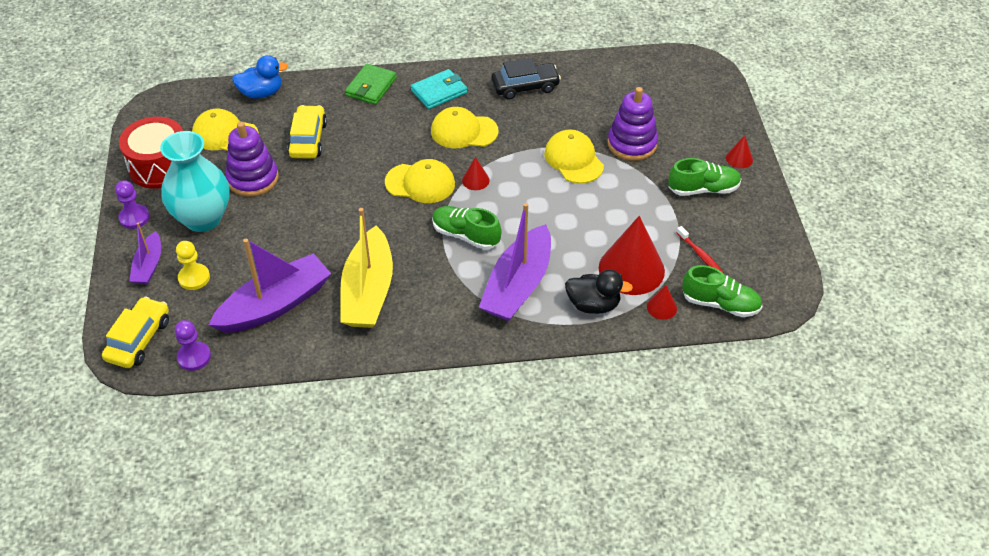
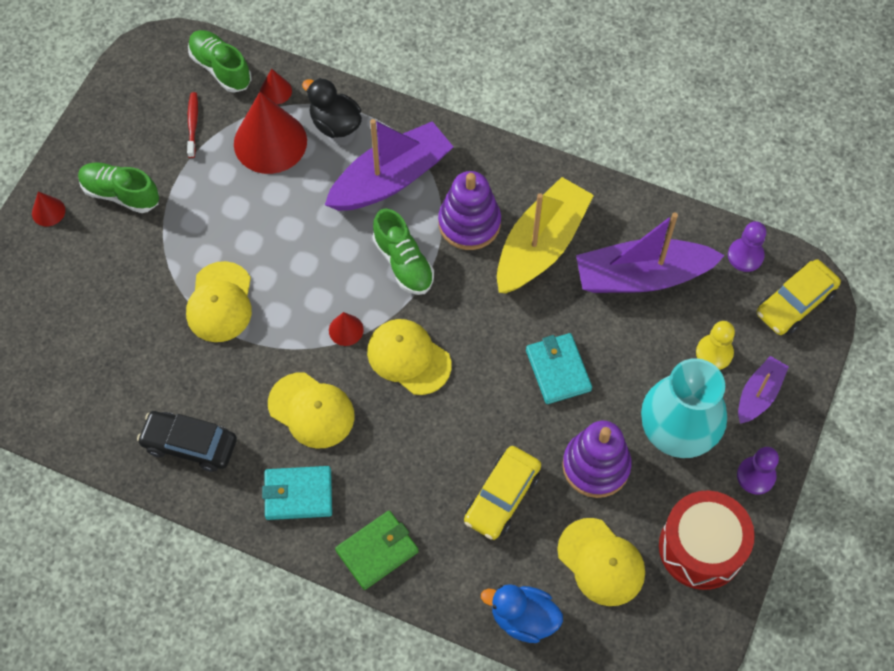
camera: 150 degrees left, 15 degrees up
(309, 219) = (558, 370): none -> turquoise wallet
(632, 144) = (140, 290): purple stacking toy -> purple stacking toy (469, 223)

